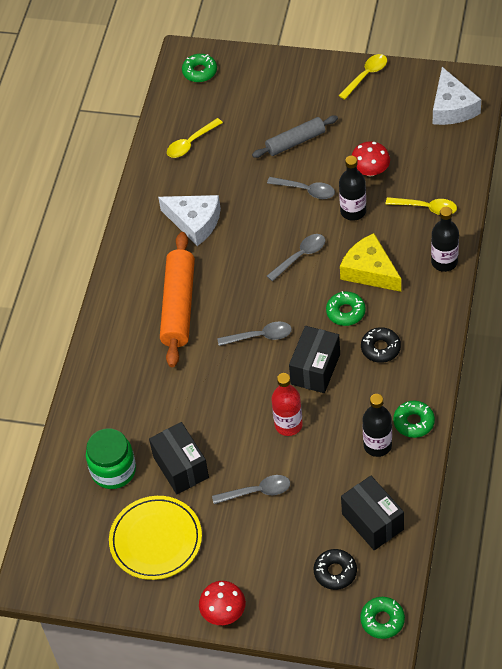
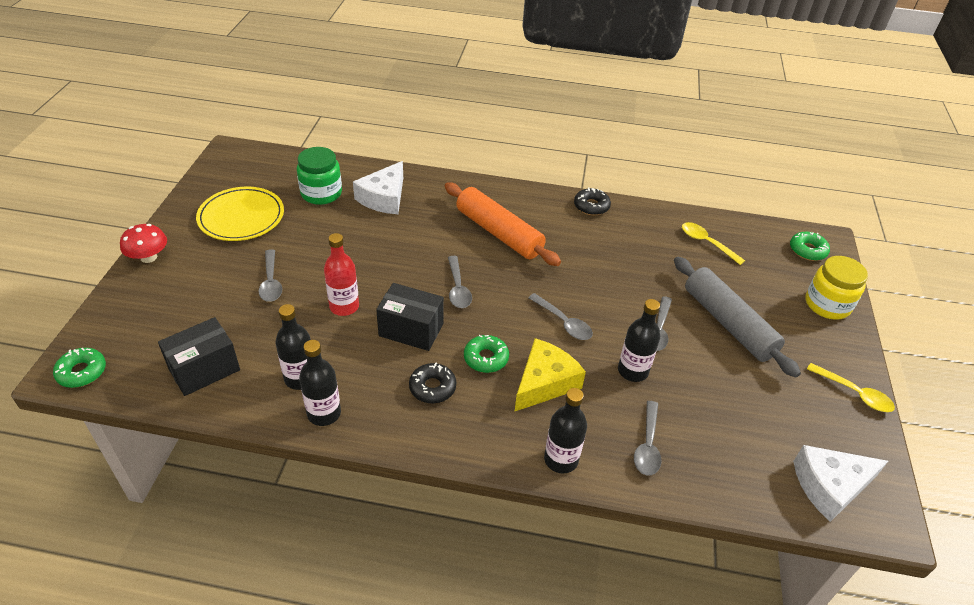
camera: 80 degrees right, 10 degrees down
(178, 306) = (499, 233): orange rolling pin -> orange rolling pin turned 45 degrees clockwise
(181, 467) = (313, 232): black box -> none
(194, 222) = (603, 244): white cheese -> white cheese (384, 198)
(270, 72) = (827, 305): none -> yellow jar
(295, 142) = (728, 323): grey rolling pin -> grey rolling pin, size x1.58
(335, 572) = (156, 336): black donut -> black donut (591, 206)
(370, 170) = (699, 390): red mushroom -> none
(413, 422) = (324, 413): green donut -> black bottle
(426, 208) = (647, 445): yellow spoon -> grey spoon

